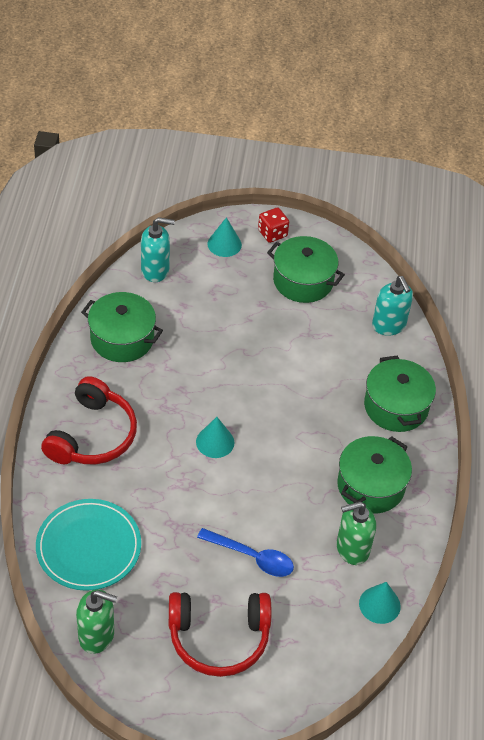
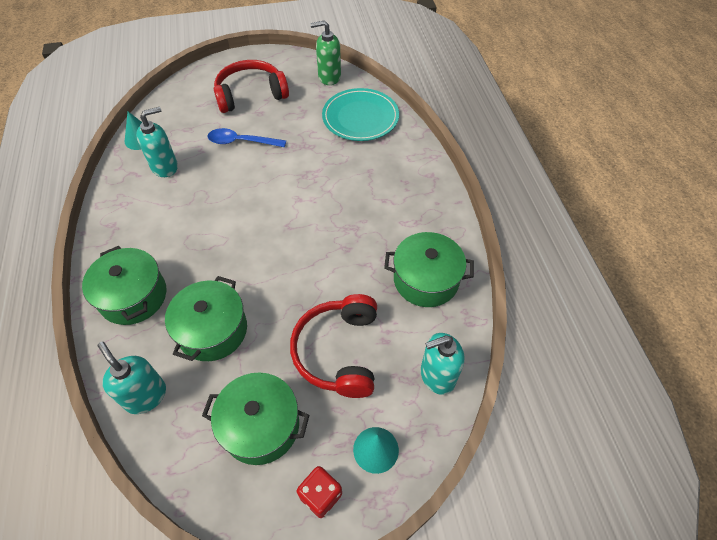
camera: 165 degrees right, 5 degrees up
(92, 435) = (401, 187): red headphones -> red headphones (338, 351)
(215, 442) = (298, 212): turquoise cone -> none
(352, 549) = (165, 167): green soap dispenser -> turquoise soap dispenser
(370, 486) = (153, 216): green pot -> green pot (212, 330)

